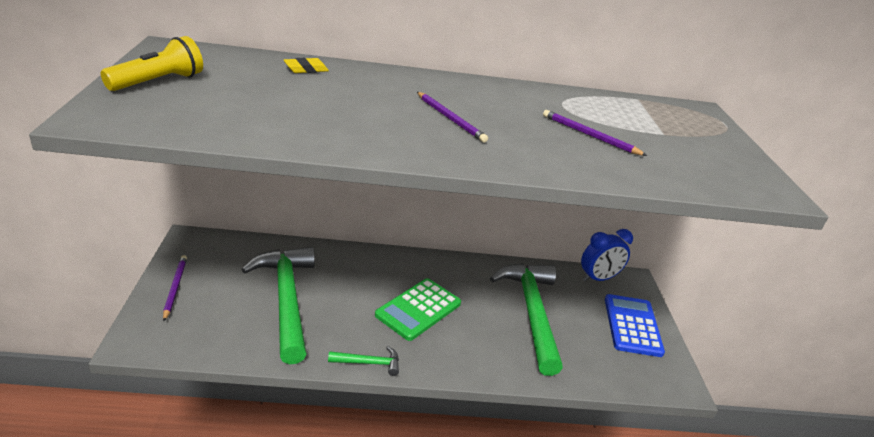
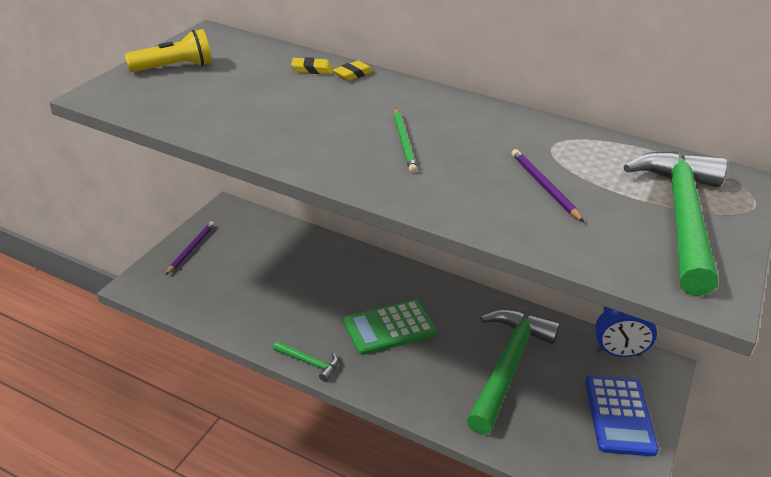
camera: 30 degrees right, 5 degrees up
(286, 300) = (274, 284): green hammer -> green hammer (681, 217)
(348, 69) = (353, 74): none -> yellow eraser
(450, 119) = (404, 142): purple pencil -> green pencil
(632, 325) = (619, 415): blue calculator -> blue calculator turned 150 degrees clockwise

